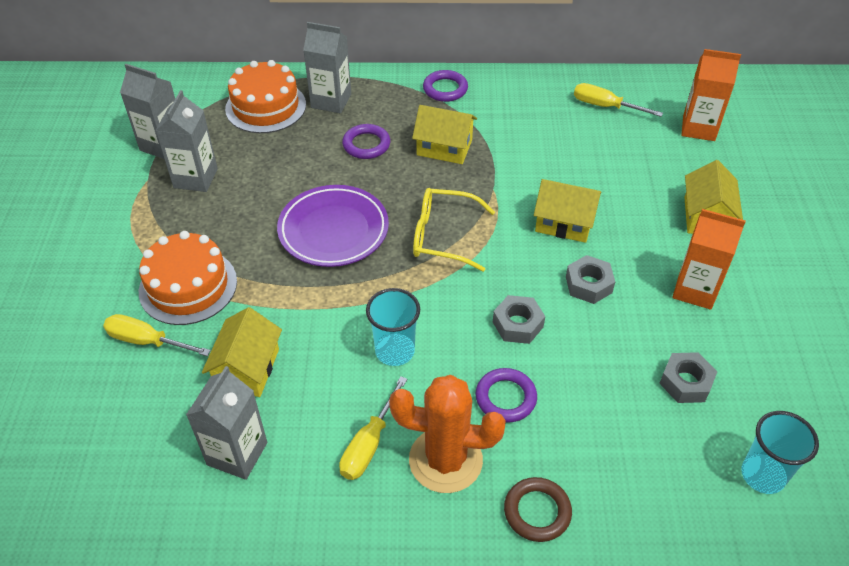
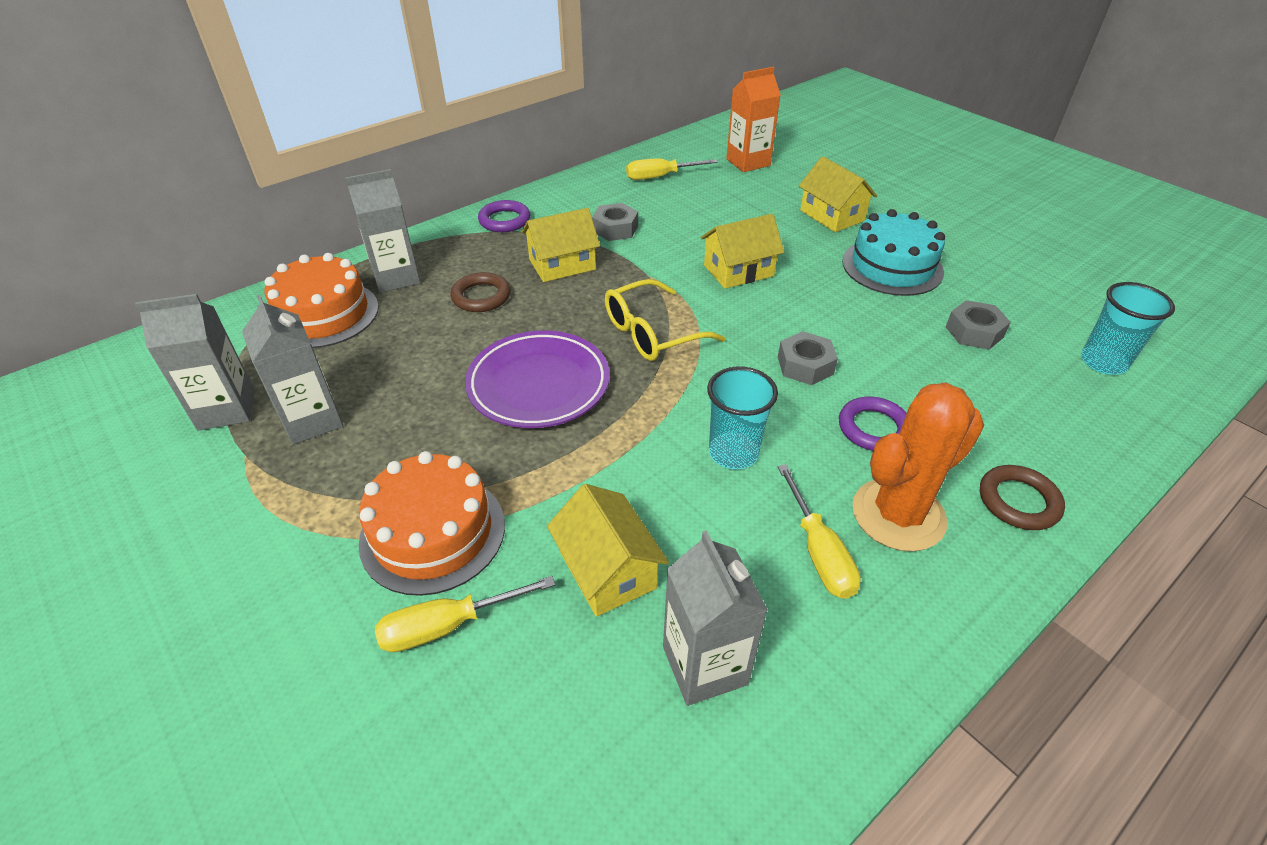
camera: 40 degrees left, 5 degrees down
(366, 145) = (481, 296): purple ring -> brown ring
(588, 284) = (817, 304): grey nut -> grey nut (615, 229)
(695, 290) = (892, 266): orange carton -> turquoise cake

